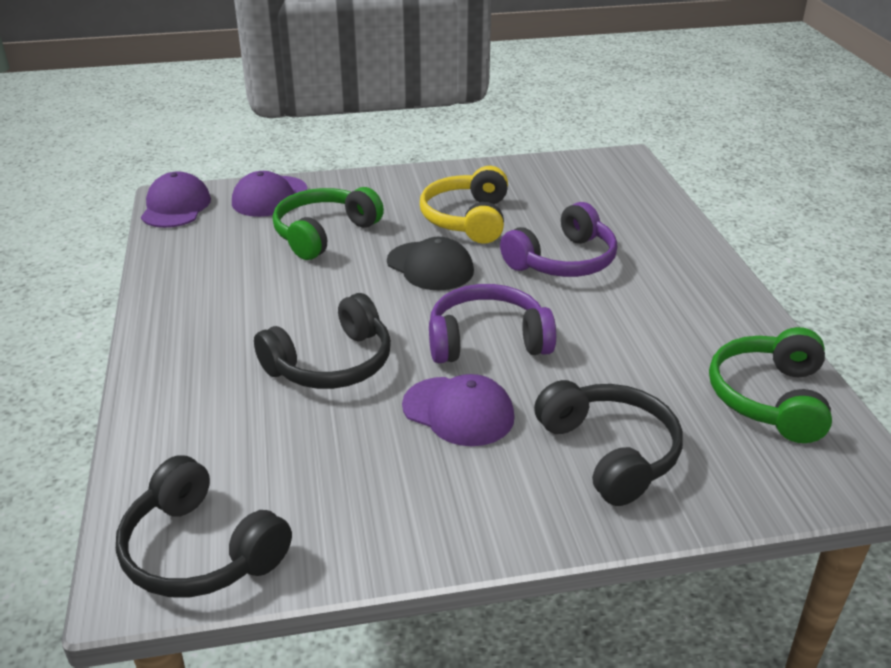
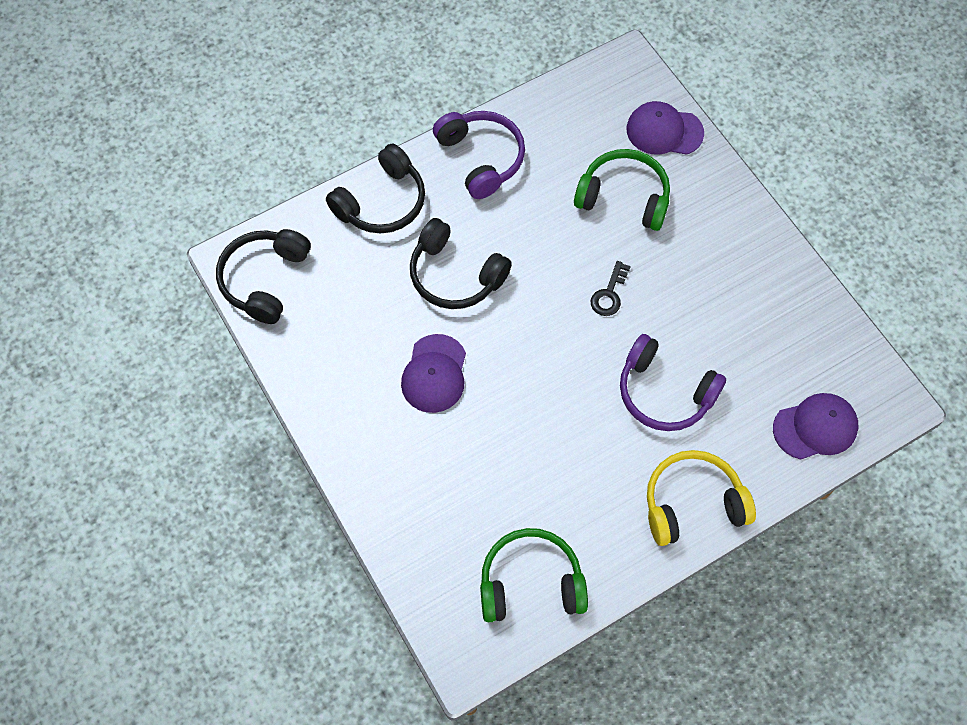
camera: 70 degrees right, 30 degrees up
(176, 206) = (615, 73): purple cap -> purple cap (815, 427)
(430, 266) = (609, 294): black cap -> black key
(468, 219) = (700, 297): yellow headphones -> yellow headphones (692, 504)
(487, 341) = (524, 367): purple headphones -> purple headphones (481, 158)
(609, 452) = (427, 481): black headphones -> black headphones (381, 202)

